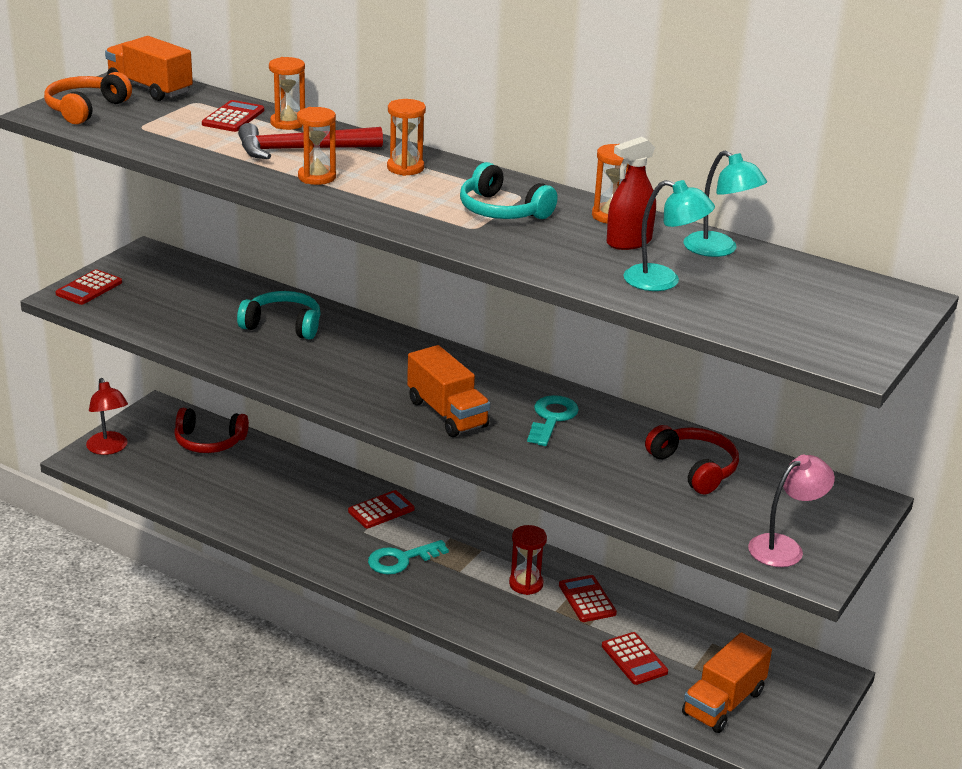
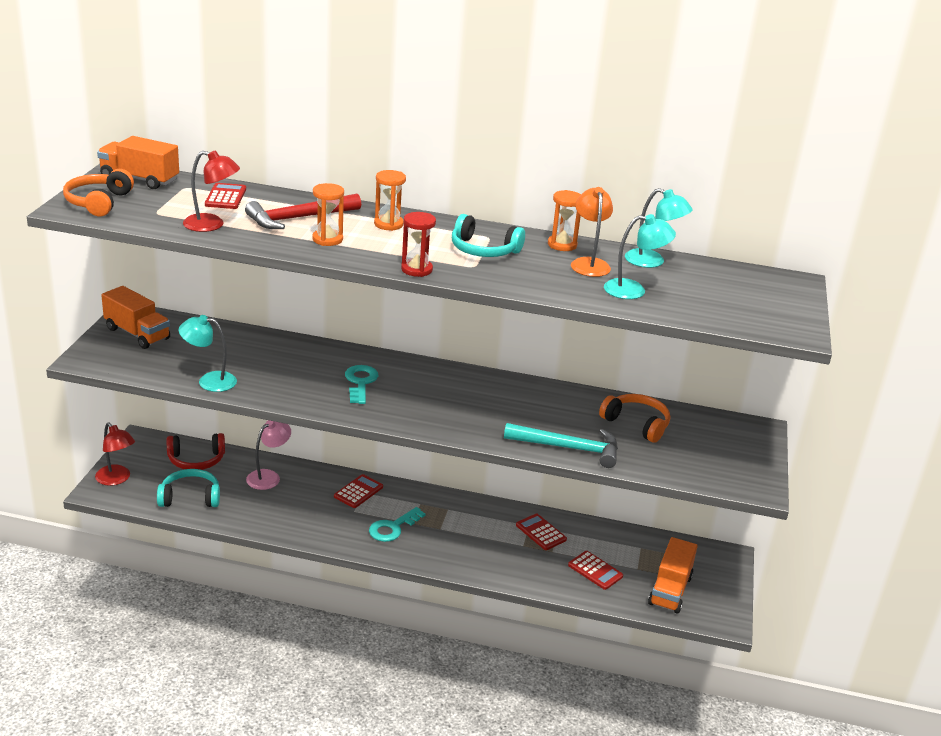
camera: 20 degrees left, 0 degrees up
(89, 288) = (99, 350): red calculator -> none
(190, 338) = (209, 381): none -> turquoise lamp
(193, 147) = (212, 225): none -> red lamp
(283, 325) = (276, 359): turquoise headphones -> turquoise headphones (190, 497)
(288, 123) = (272, 197): orange hourglass -> none
(447, 413) = (441, 411): orange truck -> orange truck (137, 334)
(526, 584) = (492, 529): red hourglass -> red hourglass (416, 269)
(551, 418) = (518, 402): turquoise key -> turquoise key (360, 382)
(583, 483) = (568, 448): none -> turquoise hammer
(629, 242) = (589, 263): red spray bottle -> orange lamp
(694, 468) = (636, 424): red headphones -> orange headphones
(784, 547) = (728, 472): pink lamp -> pink lamp (268, 476)

